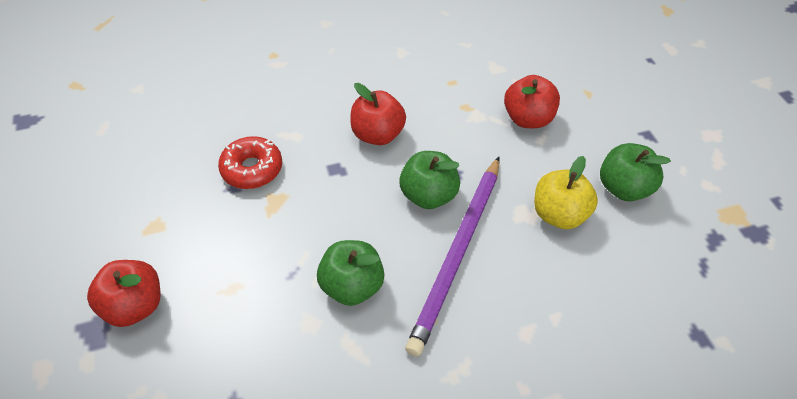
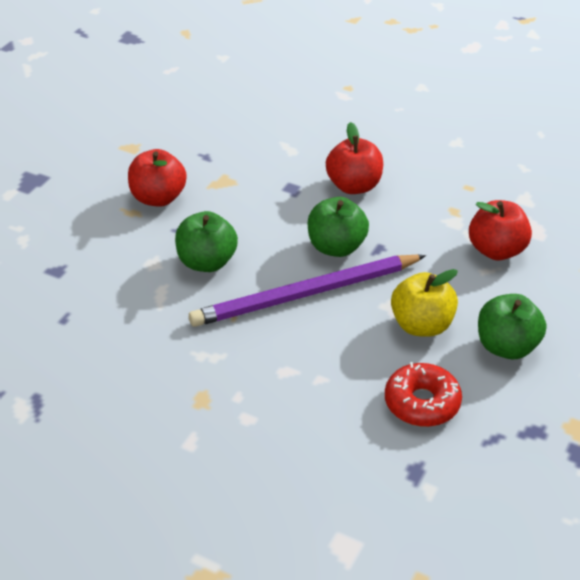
camera: 45 degrees right, 10 degrees down
(135, 306) = (67, 183): red apple -> red apple (158, 198)
(252, 169) = (234, 152): red donut -> red donut (422, 403)

